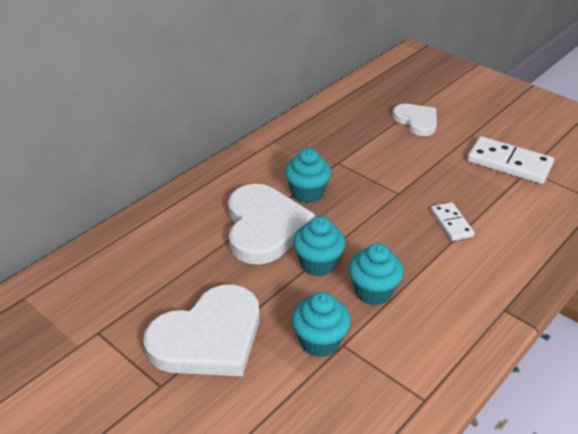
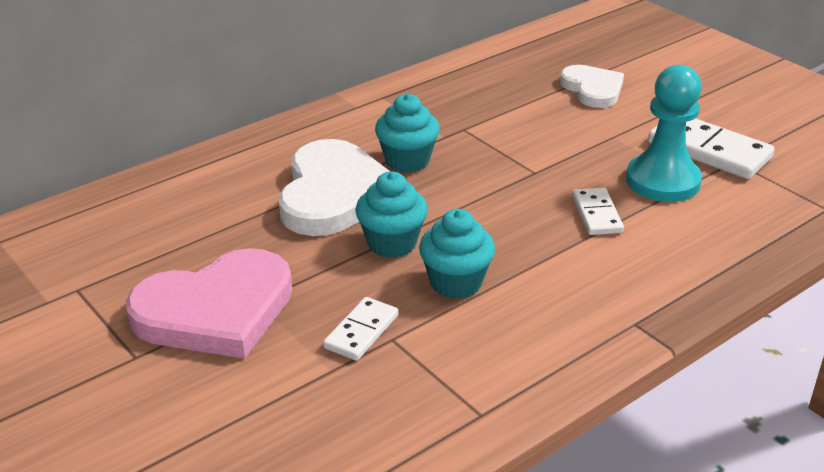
camera: 10 degrees right, 5 degrees down
(208, 337) = (216, 310): white heart -> pink heart
(320, 341) = (361, 332): turquoise cupcake -> white domino
(486, 191) = (662, 181): none -> turquoise pawn

